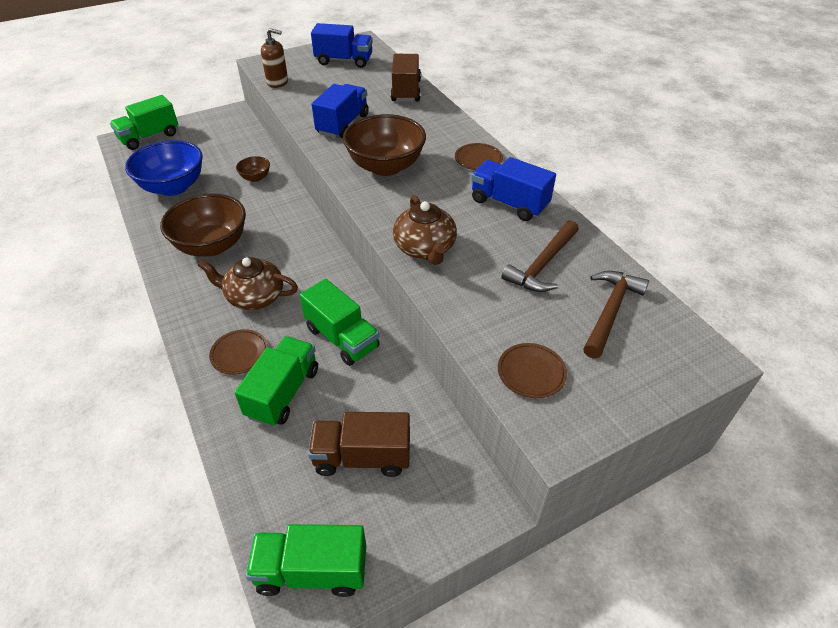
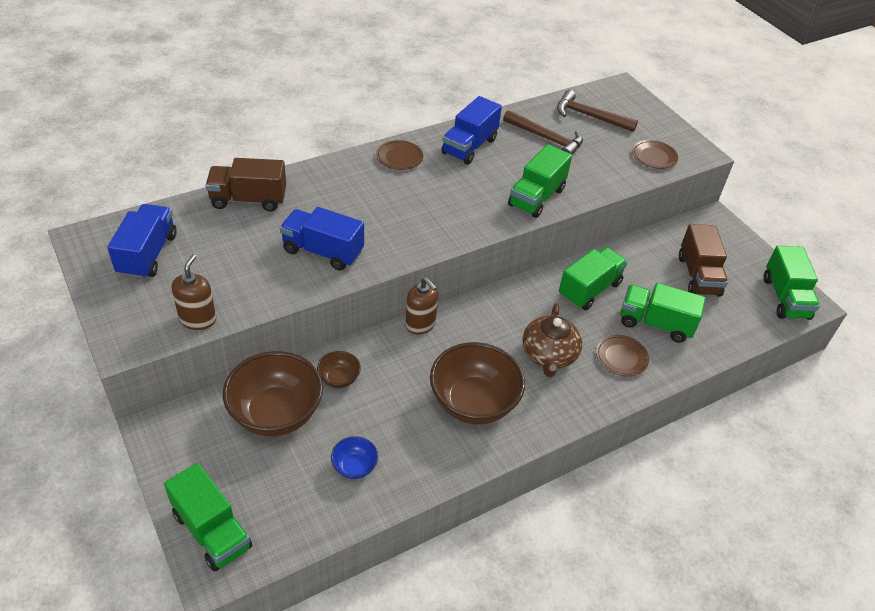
camera: 95 degrees left, 0 degrees up
(173, 187) = (354, 467): blue bowl -> blue bowl, size x0.47
(306, 217) = (420, 324): none -> brown soap dispenser
(385, 166) = (411, 218): brown bowl -> brown bowl (276, 414)
(425, 248) = (536, 197): brown teapot -> green truck

